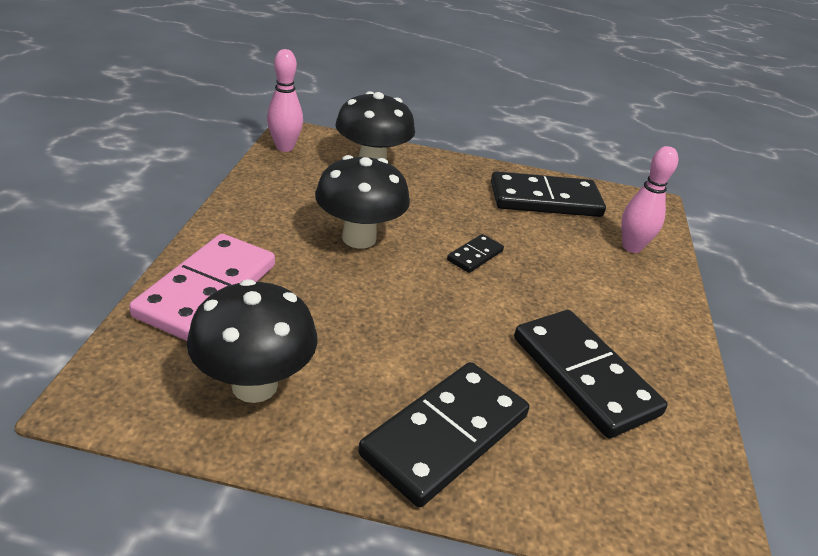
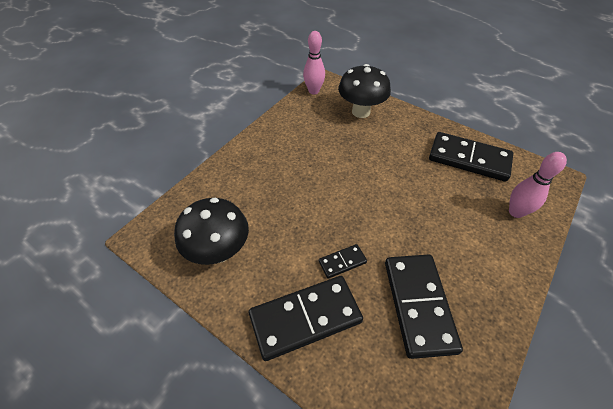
camera: 30 degrees right, 15 degrees up
(207, 290) = (224, 183): pink domino -> none
(359, 238) = (325, 165): black mushroom -> none
(475, 256) = (393, 194): black domino -> black domino (342, 262)

